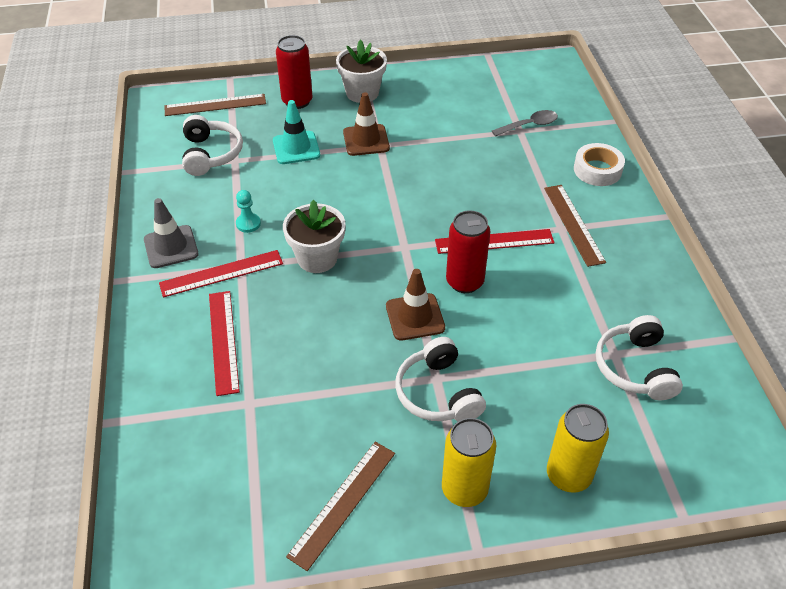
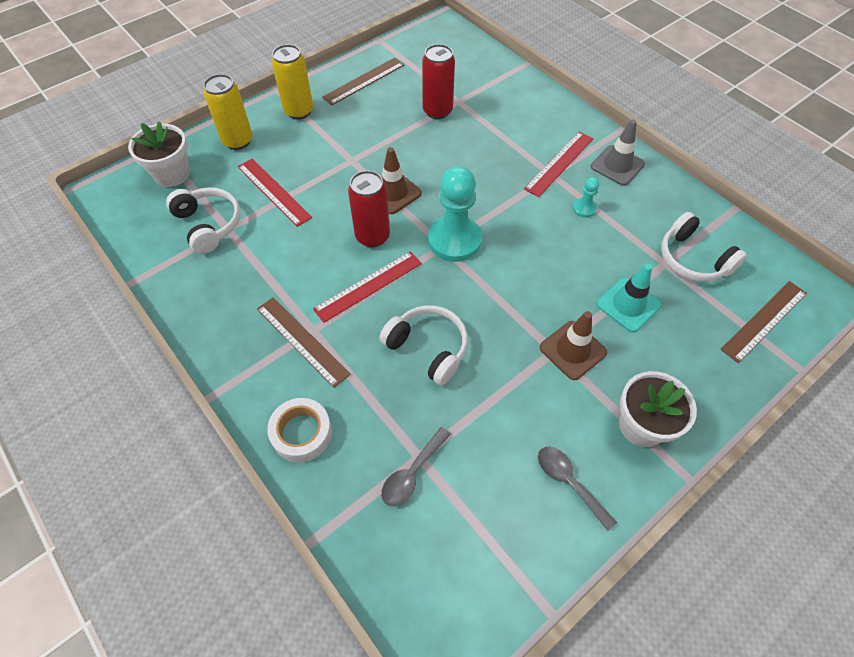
camera: 150 degrees right, 10 degrees up
(223, 341) = (509, 124): red ruler -> red ruler (274, 191)
(297, 101) = (694, 371): red can -> red can (437, 111)
(317, 258) = (502, 205): white flower pot -> white flower pot (172, 174)
(343, 503) = (364, 81): brown ruler -> brown ruler turned 45 degrees clockwise
(389, 246) = (454, 240): none -> turquoise pawn
(433, 88) = (569, 482): none -> grey spoon
(438, 393) = (344, 152): white headphones -> white headphones (428, 348)

